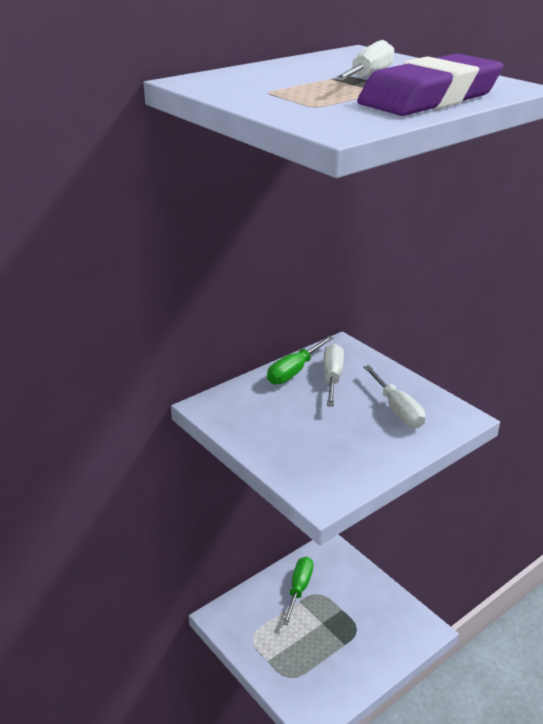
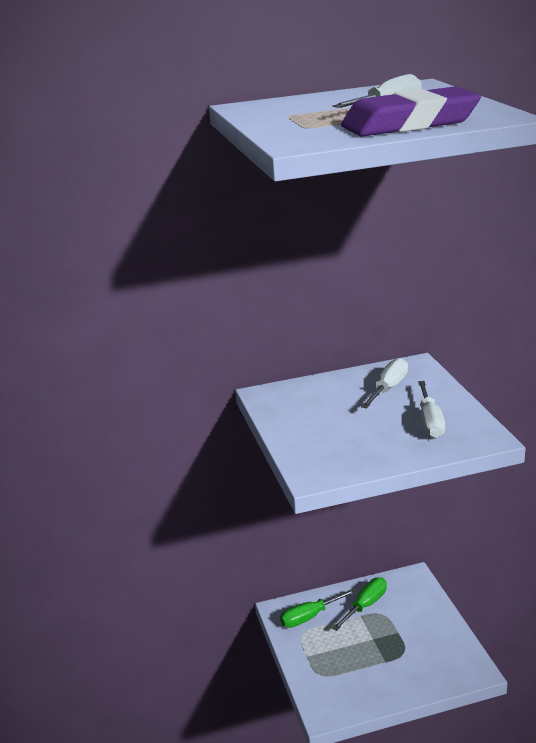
camera: 25 degrees right, 5 degrees down
(294, 371) = (358, 378): green screwdriver -> green screwdriver (310, 616)

